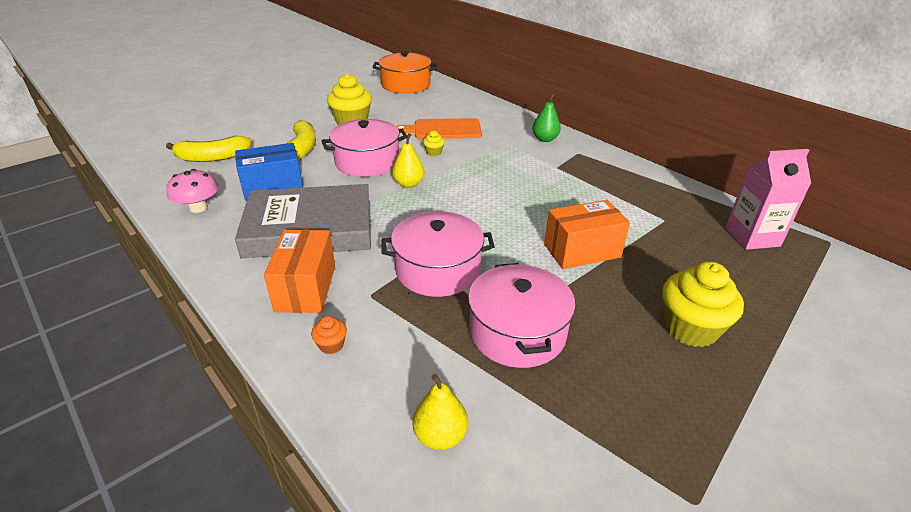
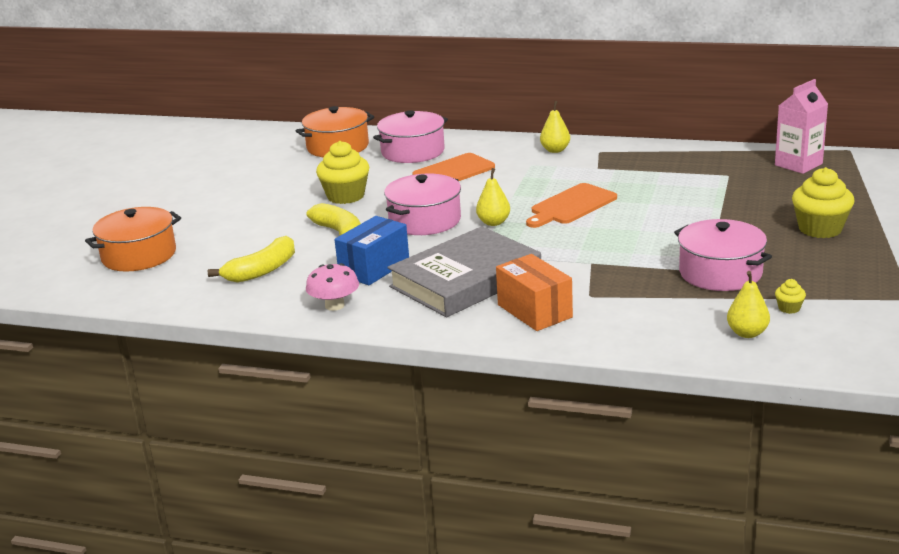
camera: 30 degrees left, 10 degrees down
(178, 117) = (139, 255): none -> orange pot
(331, 345) = (610, 328): orange cupcake -> none
(433, 152) = (473, 193): yellow cupcake -> yellow cupcake (789, 308)
(438, 270) = (613, 264): pink pot -> pink pot (413, 151)
(487, 194) = (571, 206): none -> orange cutting board
(545, 139) = (555, 150): green pear -> yellow pear
(582, 251) = (697, 215): orange box -> none

